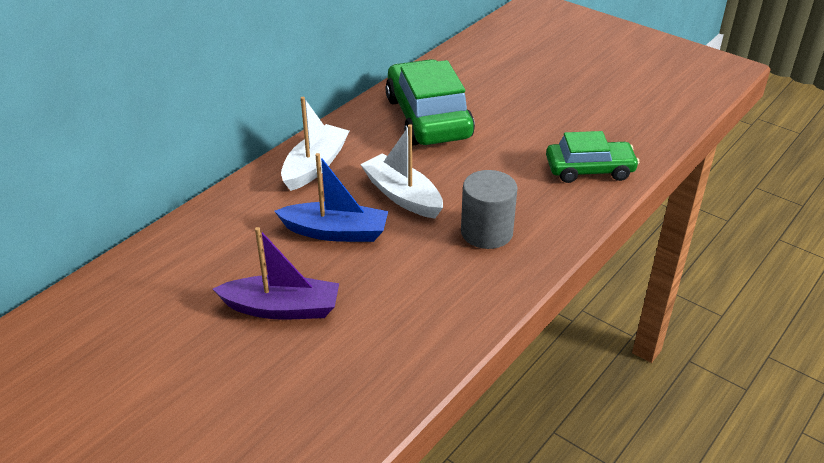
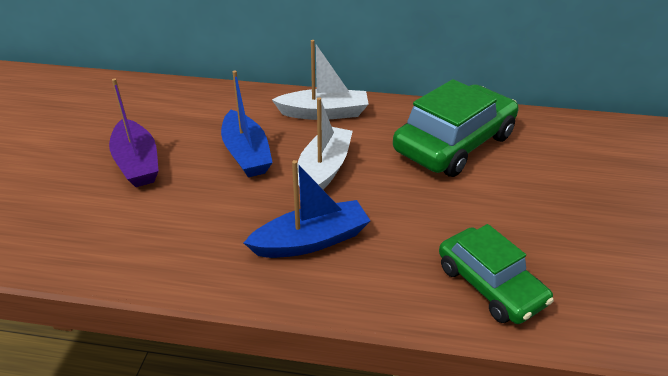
camera: 60 degrees right, 0 degrees up
(486, 232) = (311, 240): grey cylinder -> blue boat

